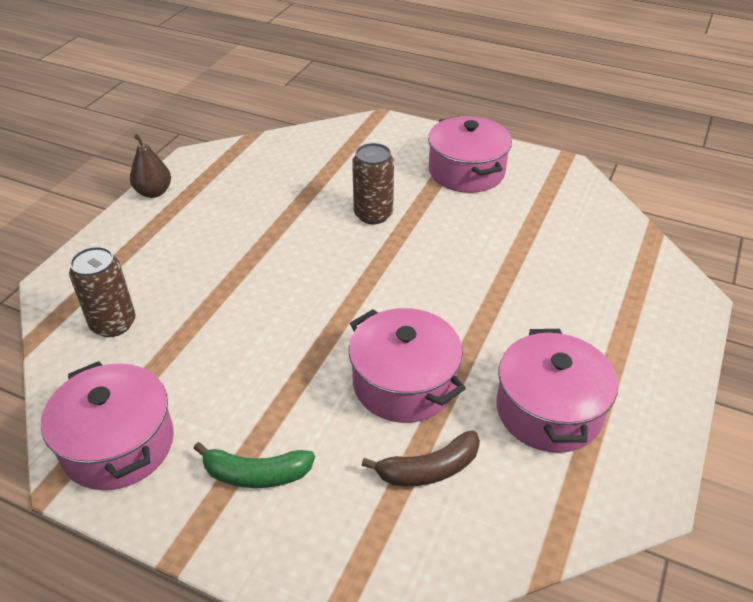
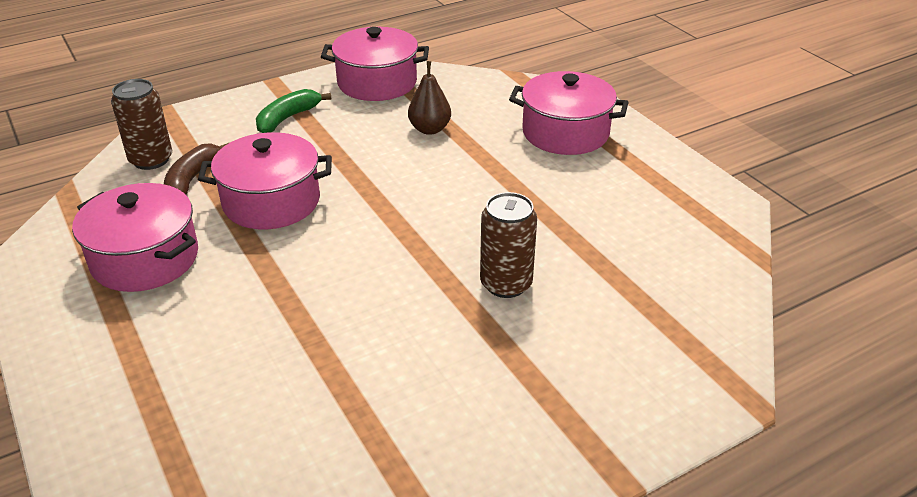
camera: 125 degrees right, 5 degrees down
(113, 324) = (497, 104): brown can -> brown can (151, 160)
(154, 192) = (677, 162): brown pear -> brown pear (430, 129)
(466, 171) = (520, 412): pink pot -> pink pot (565, 133)

